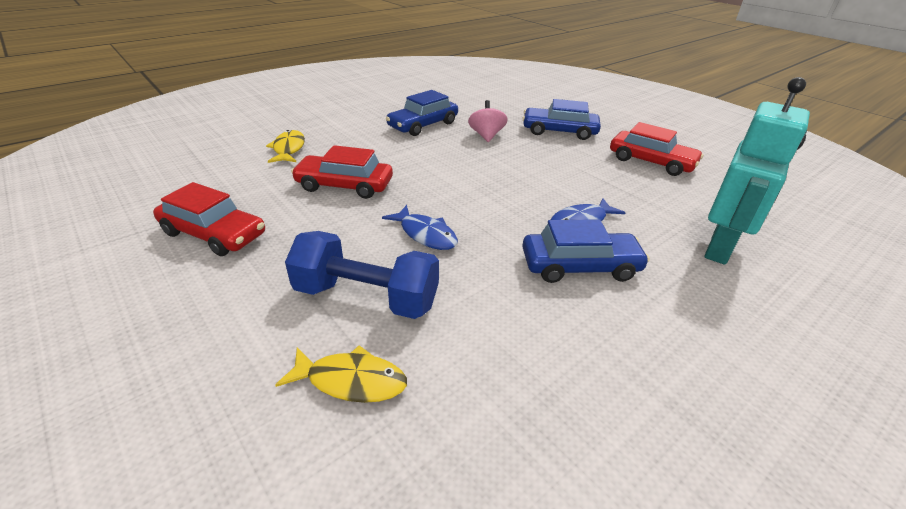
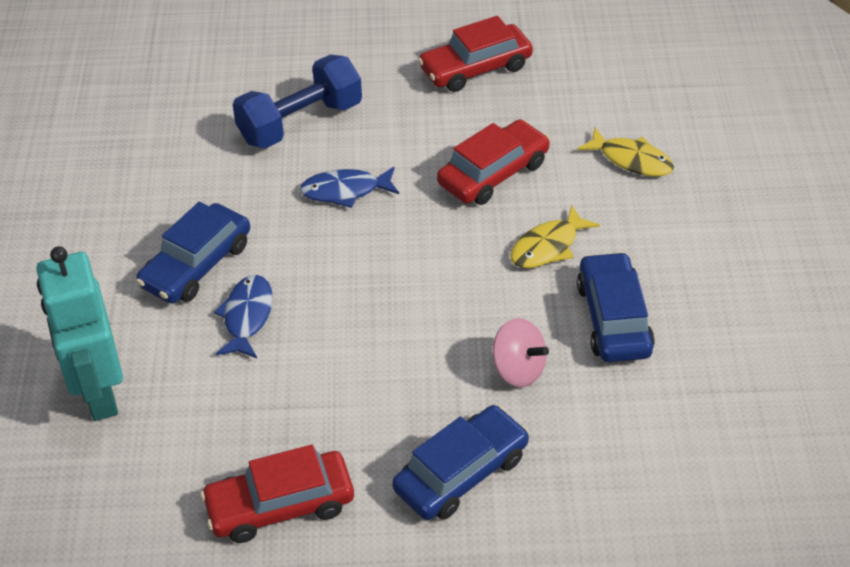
camera: 130 degrees right, 10 degrees up
(351, 381) = (232, 88): yellow fish -> yellow fish (548, 247)

